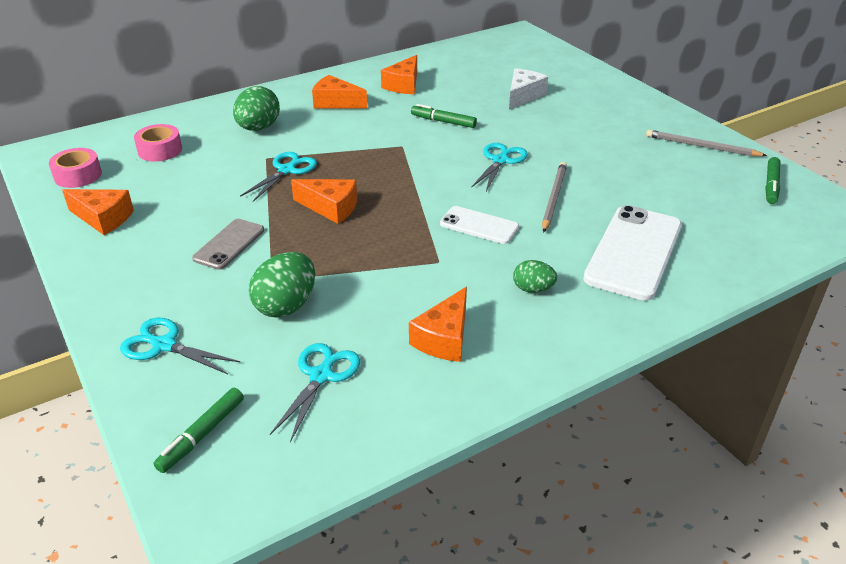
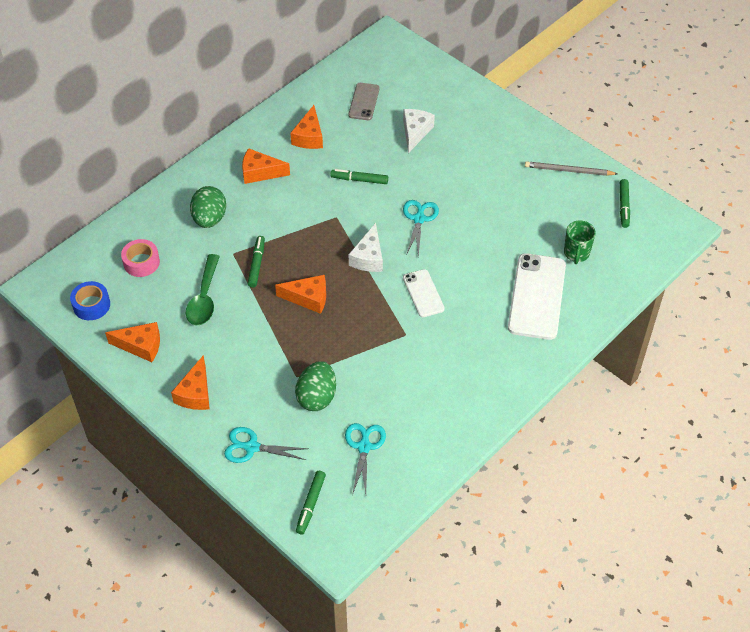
camera: 15 degrees left, 15 degrees up
(78, 175) = (91, 305): pink tape -> blue tape
(207, 189) = (204, 298): none -> green spoon
(229, 244) = (250, 351): grey phone -> grey phone (364, 102)
(287, 170) = (256, 264): turquoise scissors -> green marker
(424, 184) = (368, 257): none -> white cheese
(444, 338) = (431, 400): orange cheese -> orange cheese (195, 393)
(479, 225) = (423, 293): white phone -> white phone turned 60 degrees clockwise
(533, 289) = (476, 345): green egg -> none
(554, 198) = (469, 253): grey pencil -> none
(698, 219) = (576, 253): none -> green mug

